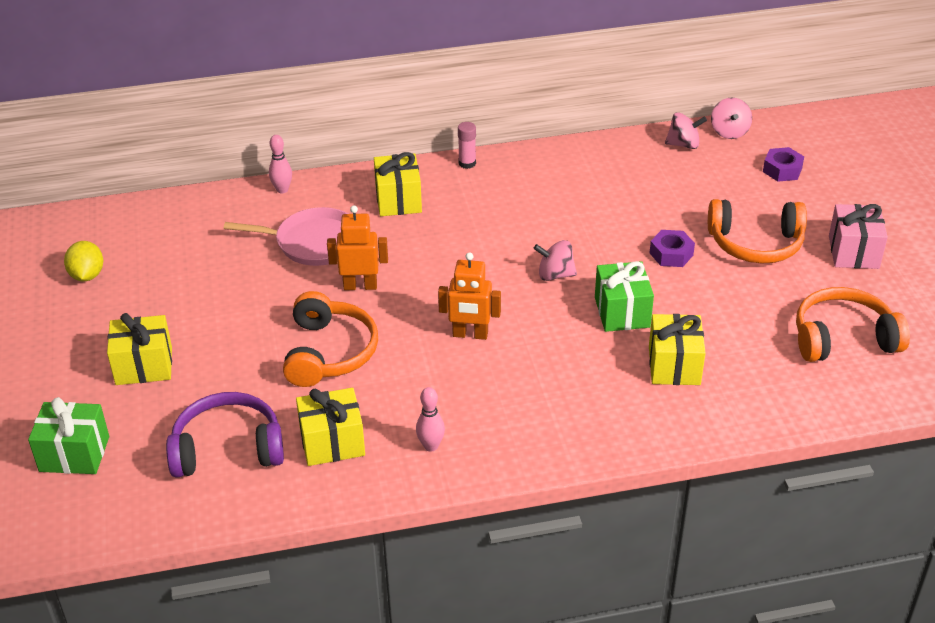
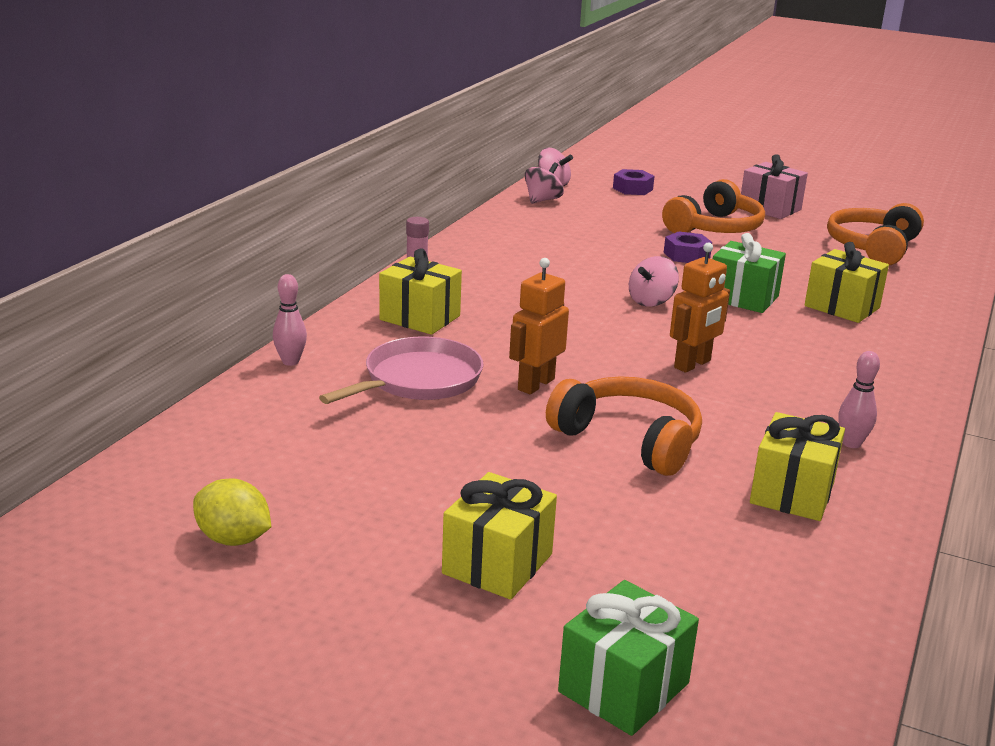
camera: 55 degrees left, 15 degrees down
(228, 449) = (736, 561): purple headphones -> none

